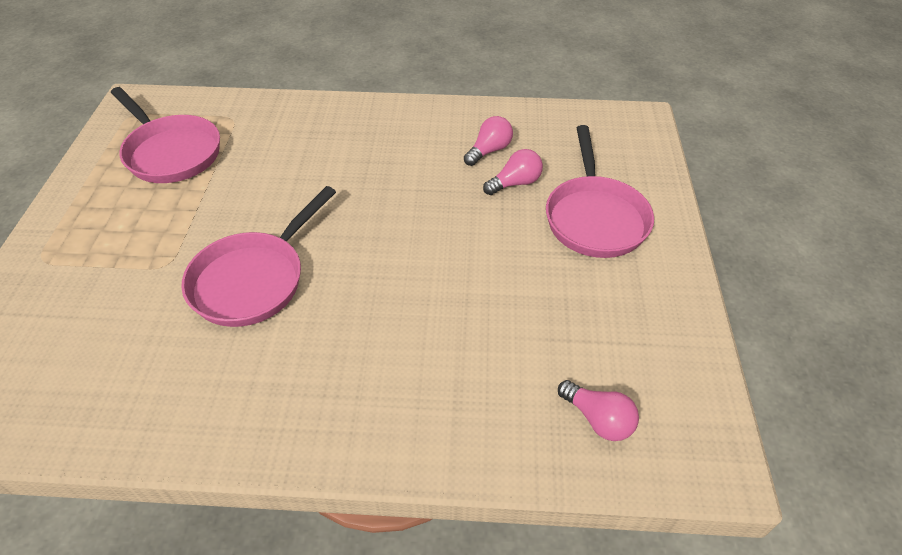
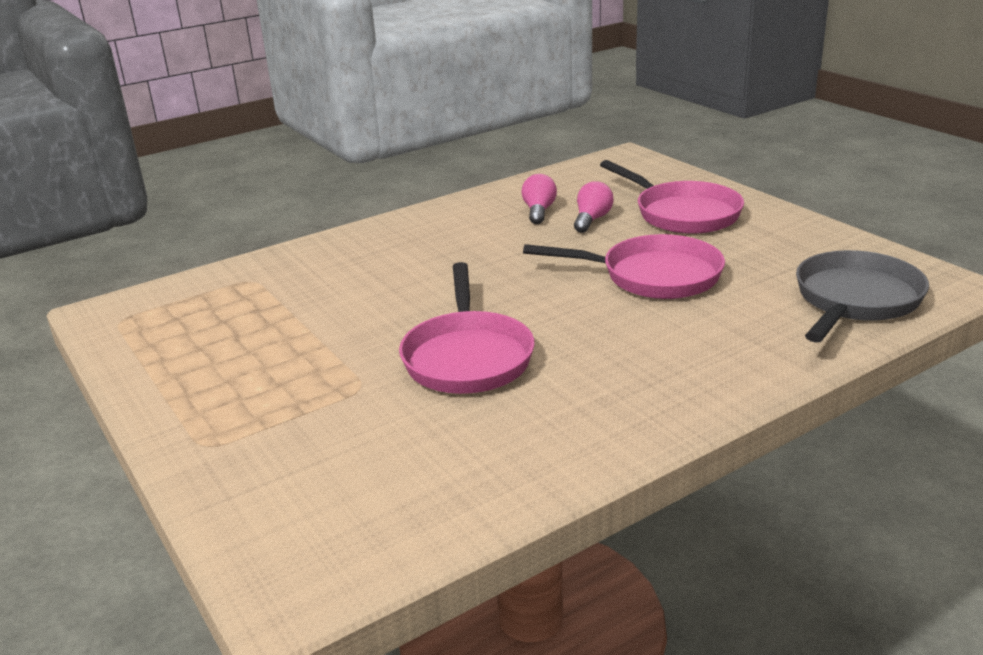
camera: 35 degrees left, 20 degrees down
(171, 152) = (223, 324): pink pan -> pink pan (653, 276)
(598, 419) = (855, 300): pink light bulb -> grey pan

